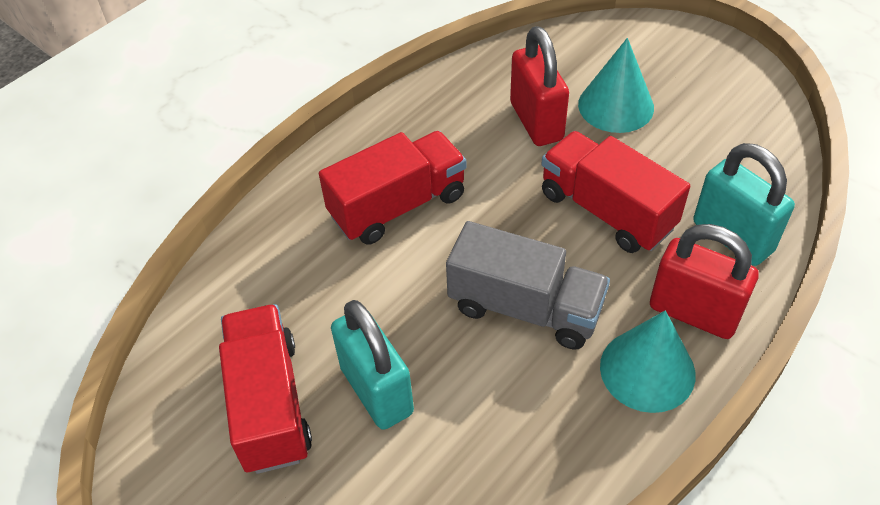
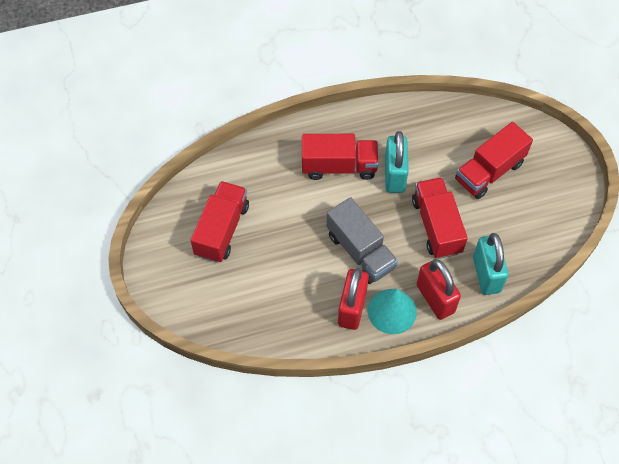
camera: 30 degrees right, 10 degrees up
(376, 390) = (269, 250): turquoise padlock -> turquoise padlock (394, 175)
(536, 121) = (441, 158): red padlock -> red padlock (352, 308)
(616, 106) = (489, 171): turquoise cone -> red truck

